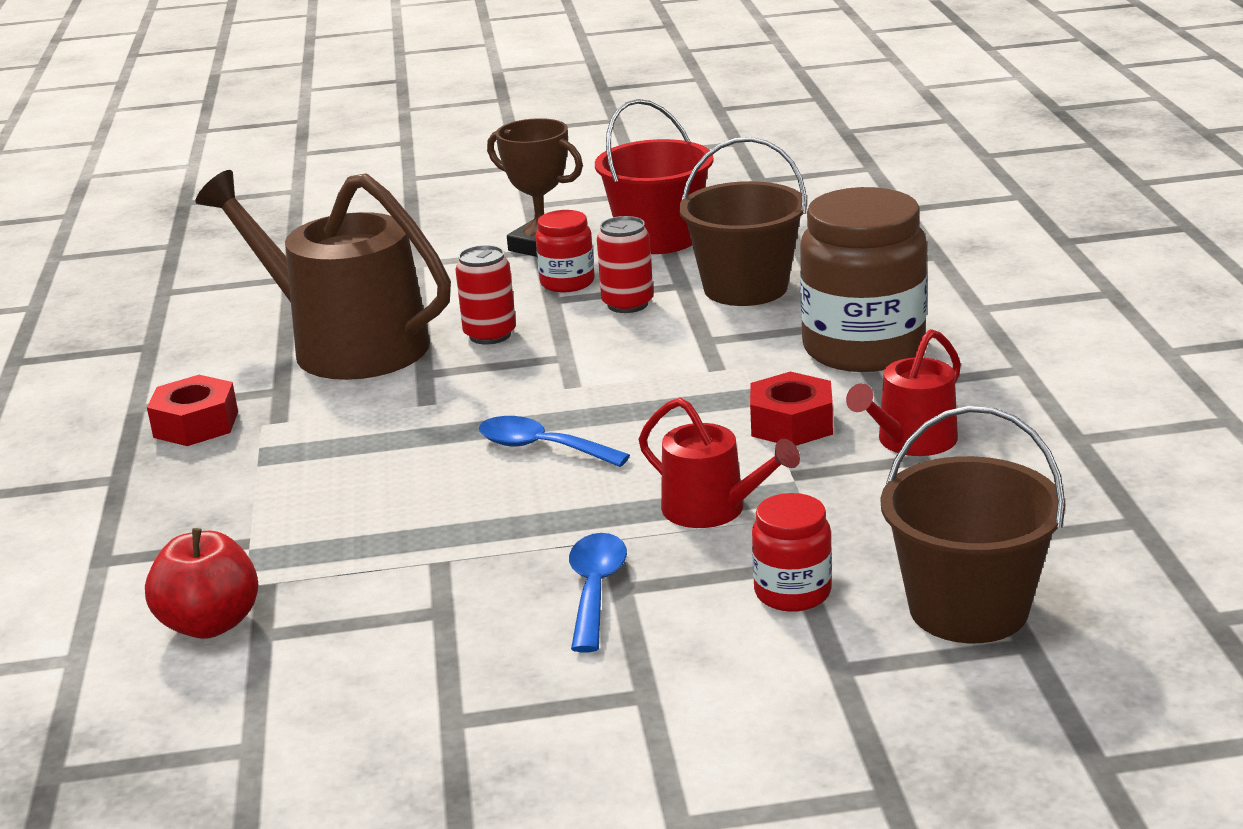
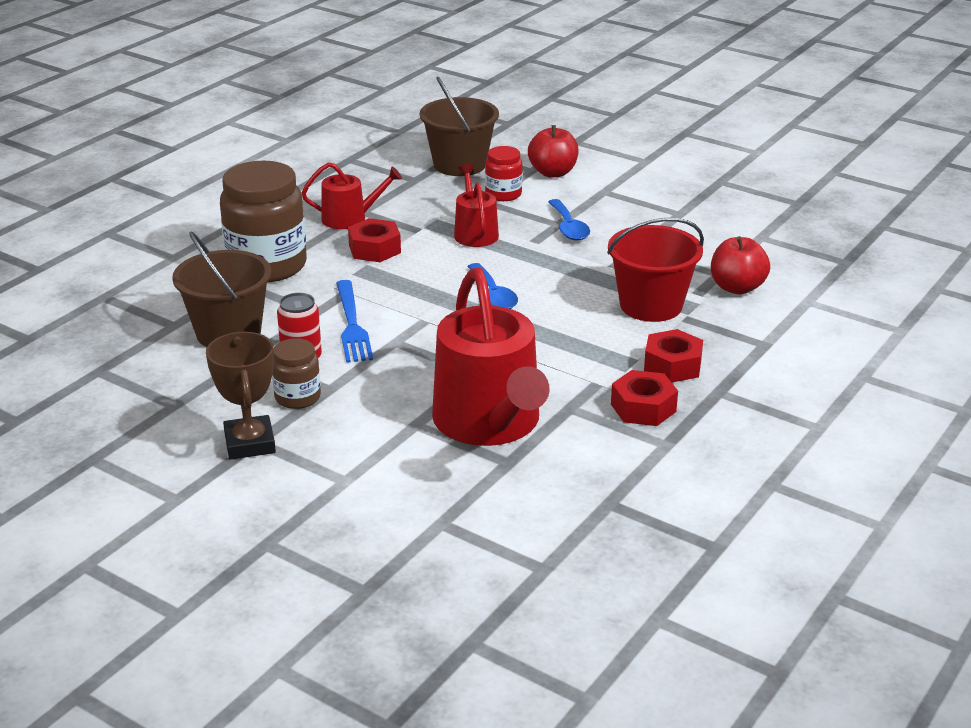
camera: 140 degrees left, 5 degrees up
(205, 479) = (672, 365): none -> red nut
(347, 345) = (490, 423): brown watering can -> red watering can
(490, 335) = (405, 381): red can -> none
(567, 283) = (297, 397): red jar -> brown jar
(595, 590) = (568, 227): blue spoon -> blue spoon turned 60 degrees counterclockwise
(640, 347) = (352, 325): none -> blue fork
(658, 238) = (182, 403): red bucket -> red bucket (651, 305)
(795, 684) = (553, 173): none -> red apple

